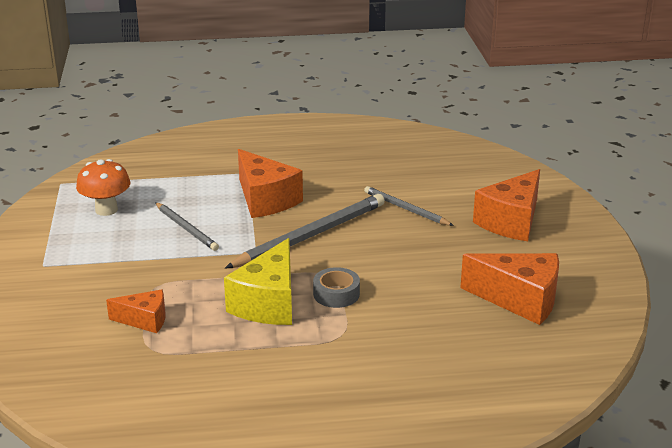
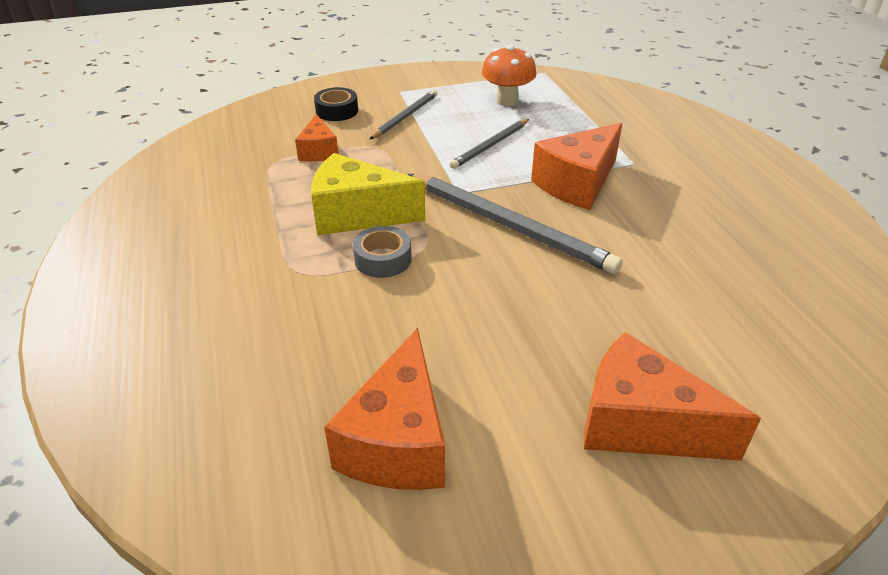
camera: 80 degrees right, 10 degrees up
(62, 306) = (337, 111): none -> black tape
(406, 209) = (617, 299): grey pencil -> grey pencil (405, 117)

